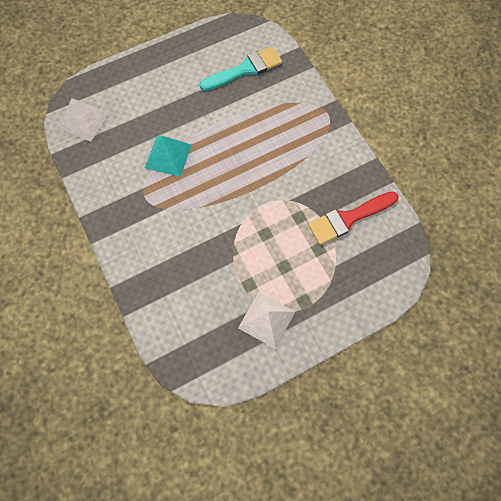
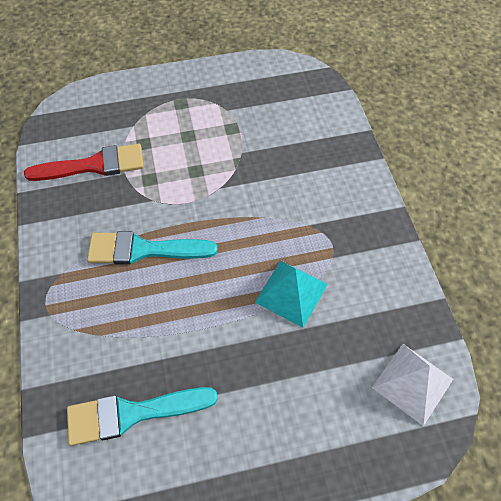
camera: 165 degrees left, 10 degrees down
(266, 319) = (224, 97): white pyramid -> none
(279, 161) = (143, 250): none -> turquoise brush

